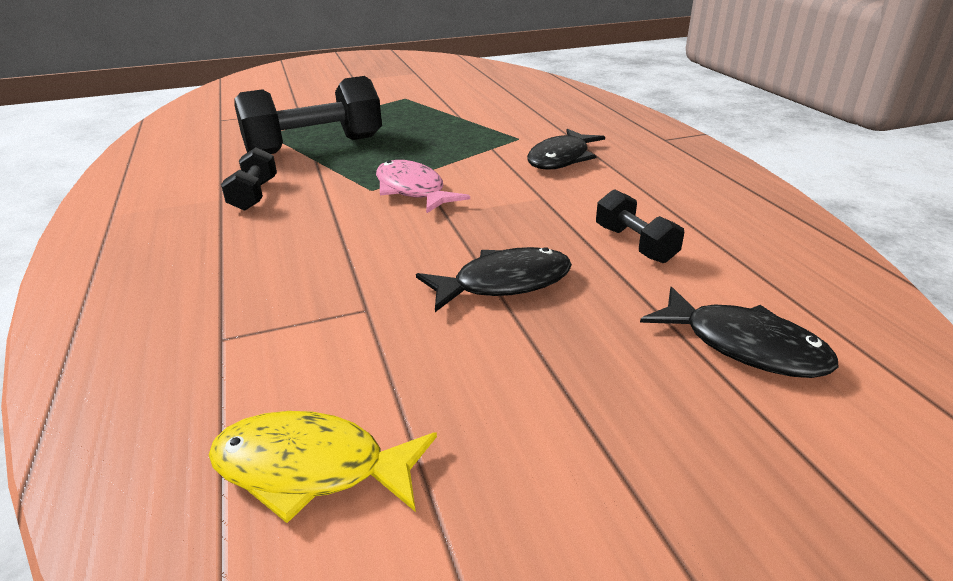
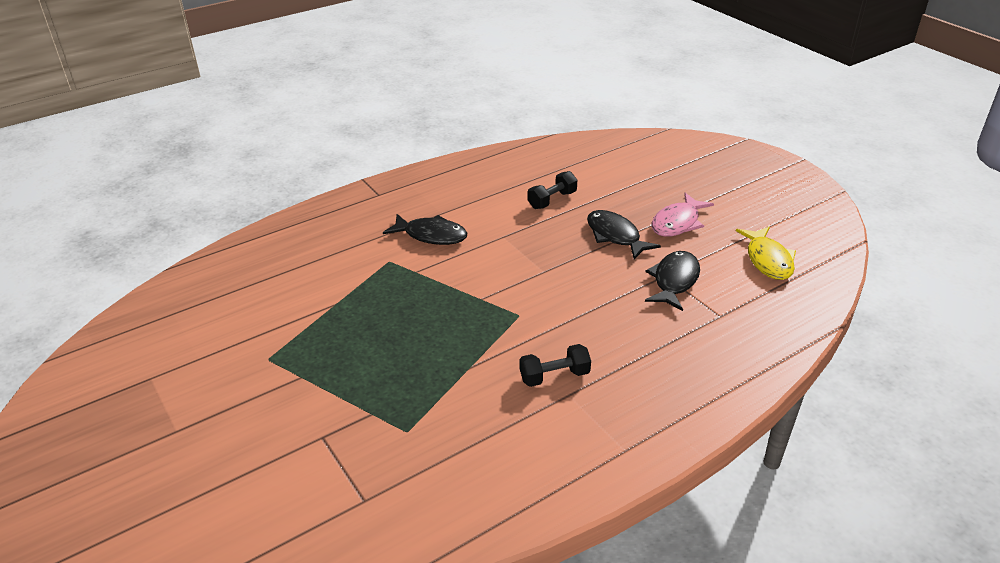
camera: 105 degrees left, 5 degrees up
(315, 146) = (437, 379): black dumbbell -> none
(412, 190) = (513, 294): pink fish -> pink fish (677, 223)
(744, 346) = (627, 172): black fish -> black fish (674, 281)

